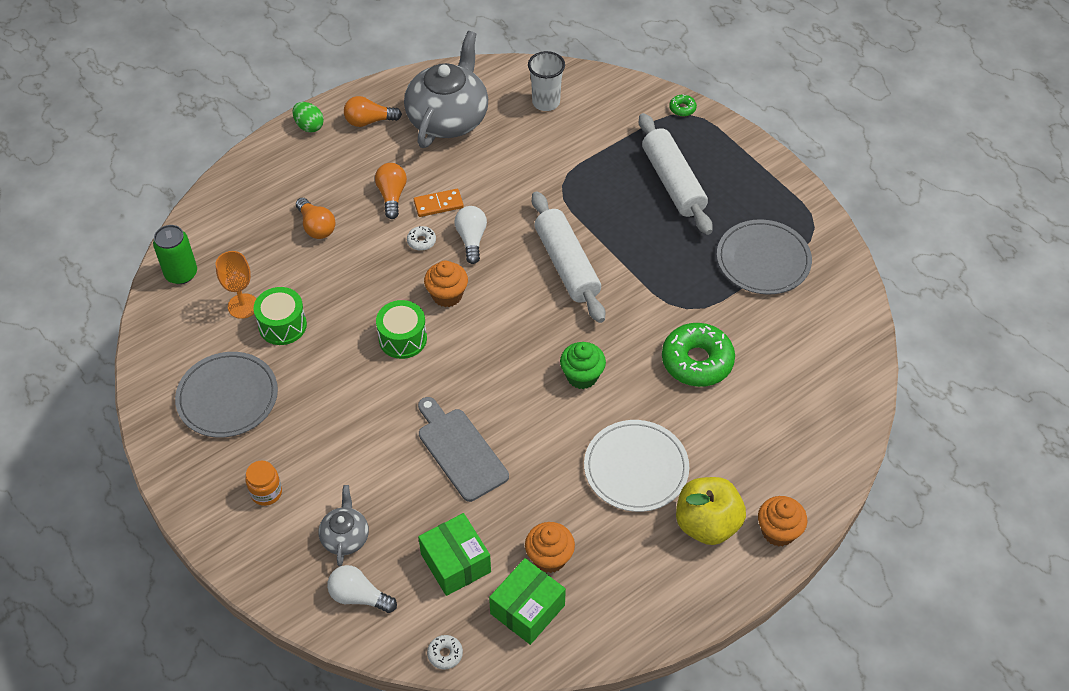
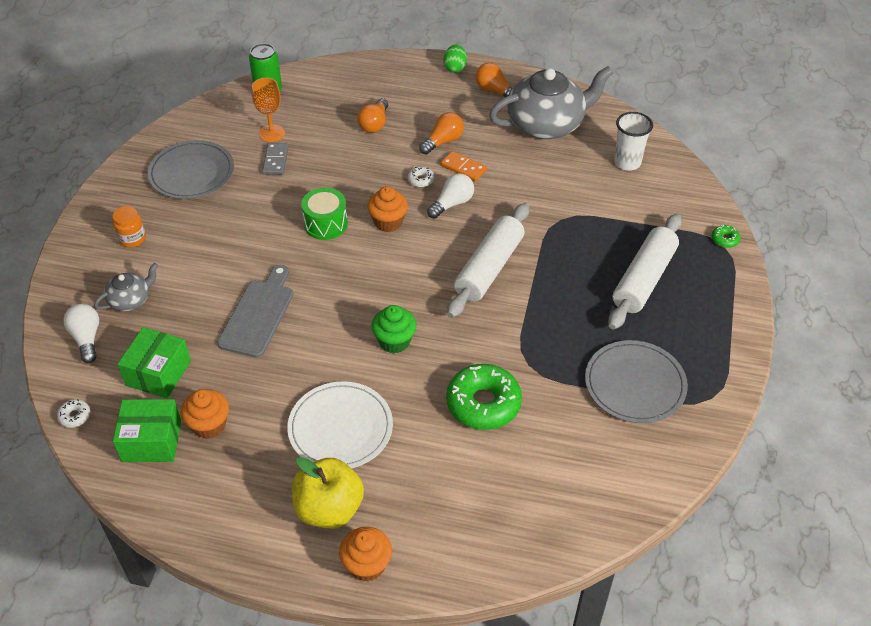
camera: 50 degrees right, 5 degrees down
(282, 325) = (275, 160): green drum -> grey domino

